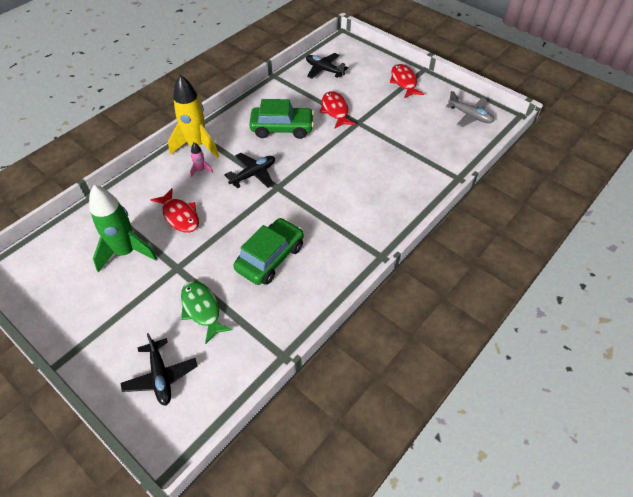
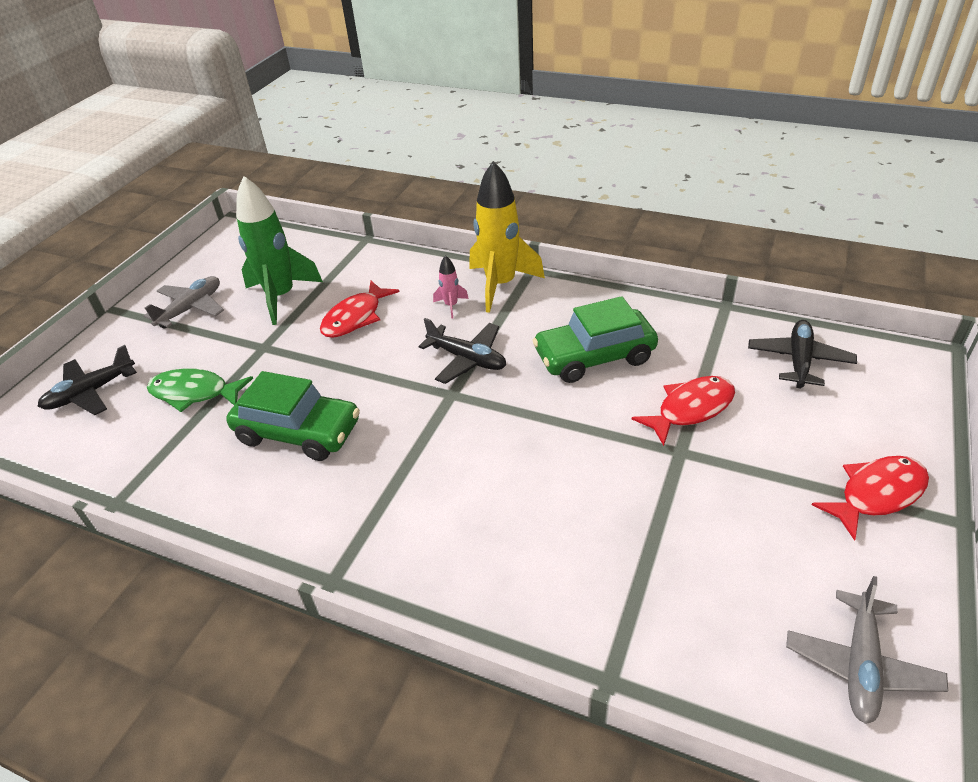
camera: 75 degrees right, 10 degrees down
(98, 308) = (191, 308): none -> grey plane
(202, 309) = (194, 393): green fish -> green fish turned 120 degrees counterclockwise
(282, 128) = (594, 357): green car -> green car turned 90 degrees clockwise

